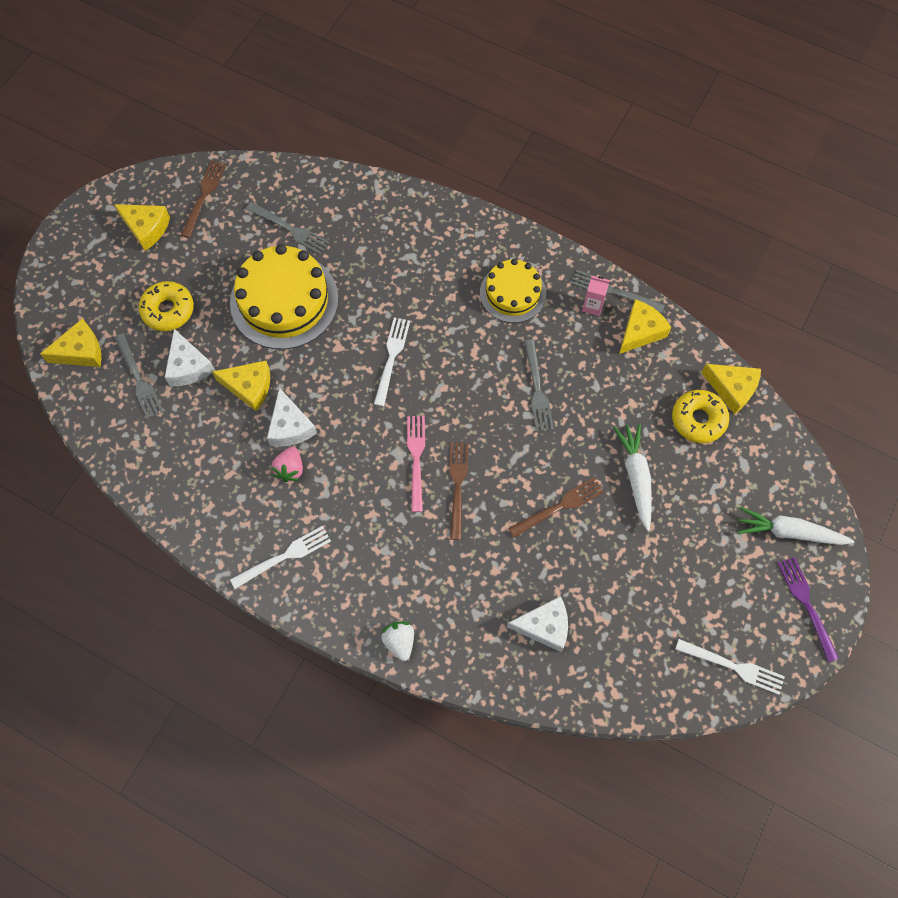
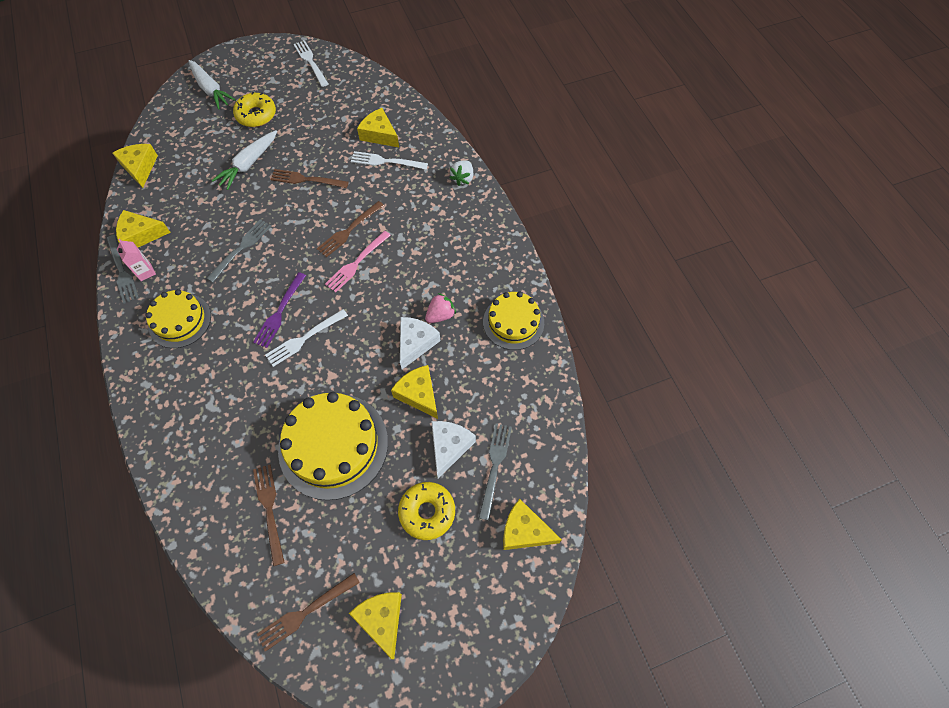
camera: 140 degrees left, 5 degrees down
(215, 514) = (513, 322): none -> yellow cake
(284, 556) = (490, 266): white fork -> white fork (386, 161)
(290, 229) = (269, 510): grey fork -> brown fork
(544, 626) = (379, 134): white cheese -> yellow cheese
(698, 419) = (179, 166): yellow donut -> yellow donut (256, 115)
(806, 605) = (245, 60): purple fork -> purple fork (280, 312)

